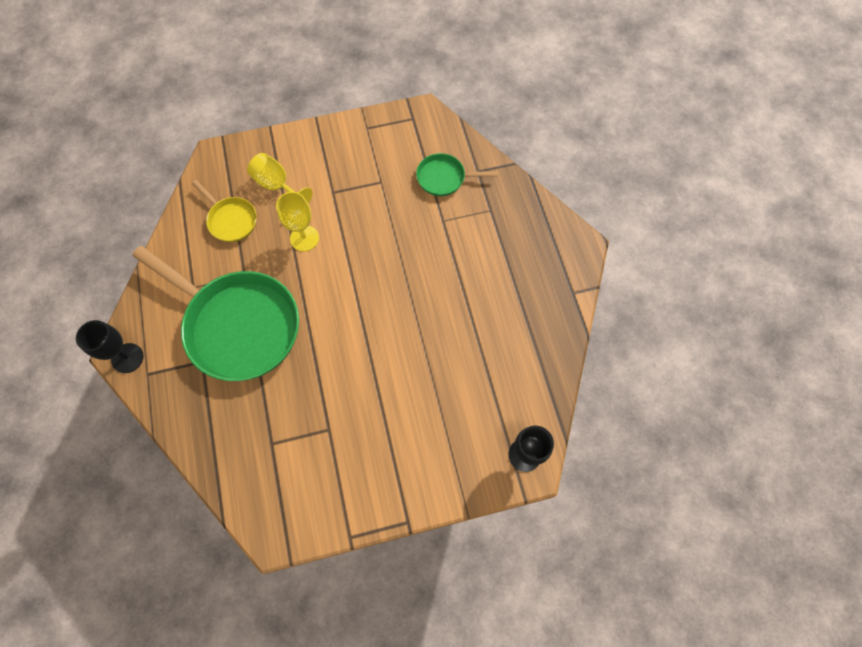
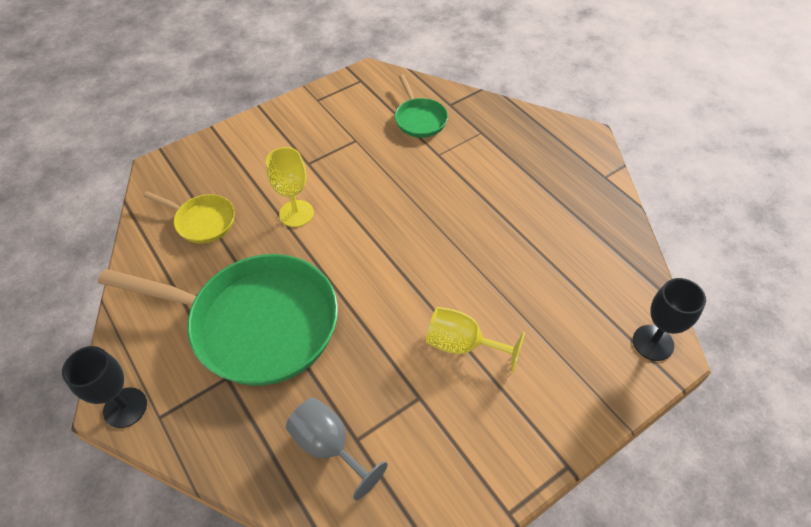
camera: 20 degrees left, 15 degrees down
(251, 441) = (329, 446): none -> grey goblet
(277, 185) = (243, 174): yellow goblet -> yellow goblet (462, 344)
(444, 178) = (419, 119): green pan -> green pan turned 90 degrees counterclockwise

